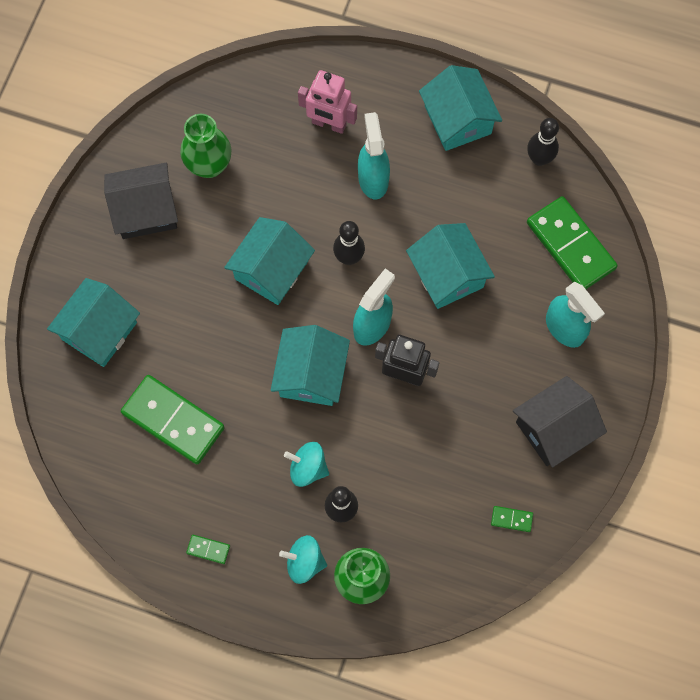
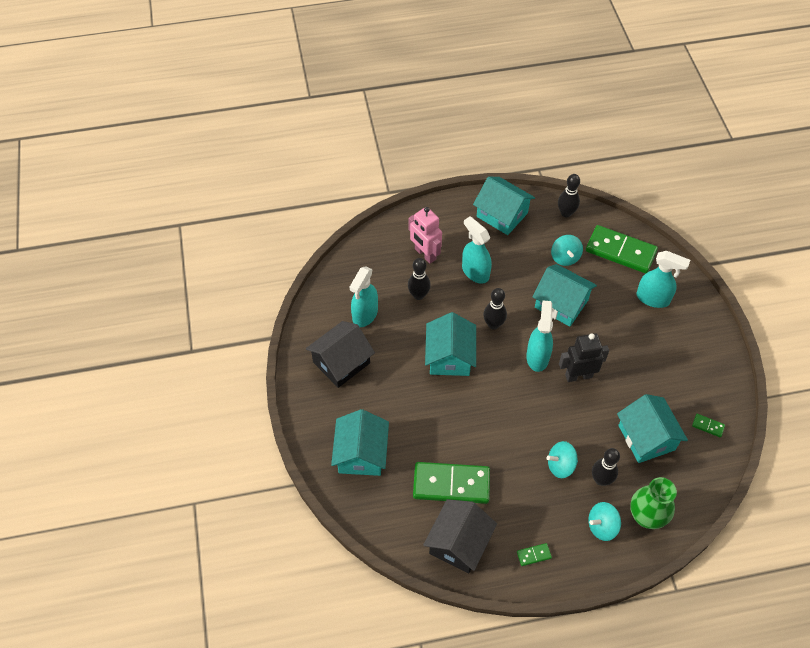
camera: 30 degrees left, 15 degrees down
(209, 165) = (365, 315): green vase -> turquoise spray bottle
(286, 173) = (418, 295): none -> black bowling pin
(311, 374) = (520, 406): turquoise house -> turquoise house (646, 437)
(329, 124) = (425, 254): pink robot -> pink robot turned 60 degrees clockwise
(495, 217) = (565, 257): none -> turquoise spinning top
(511, 519) = (708, 426): green domino -> green domino turned 45 degrees clockwise
(554, 429) = (691, 359): black house -> black house (459, 543)

